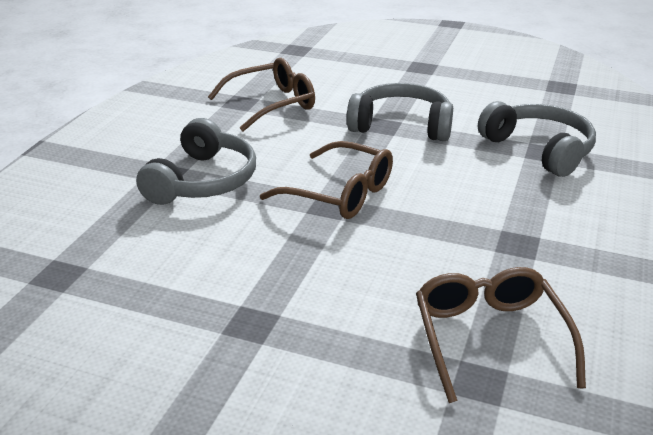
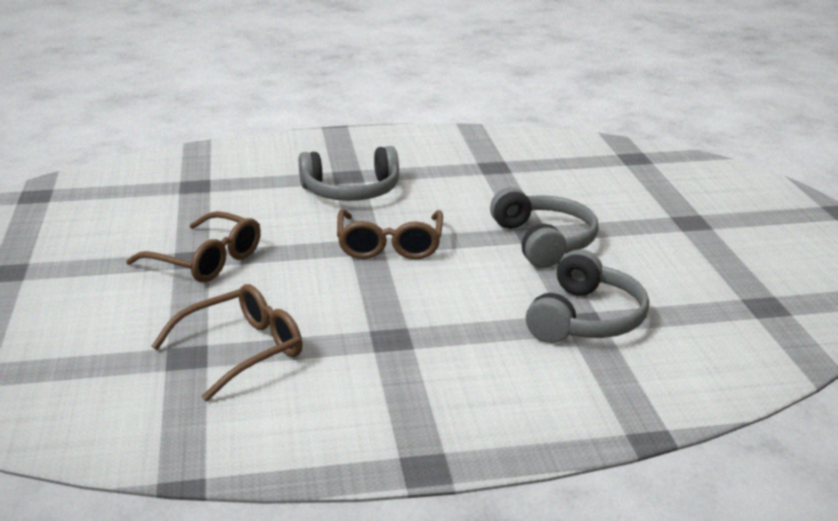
camera: 60 degrees right, 5 degrees down
(272, 104) = (507, 179): brown glasses -> brown glasses (206, 260)

